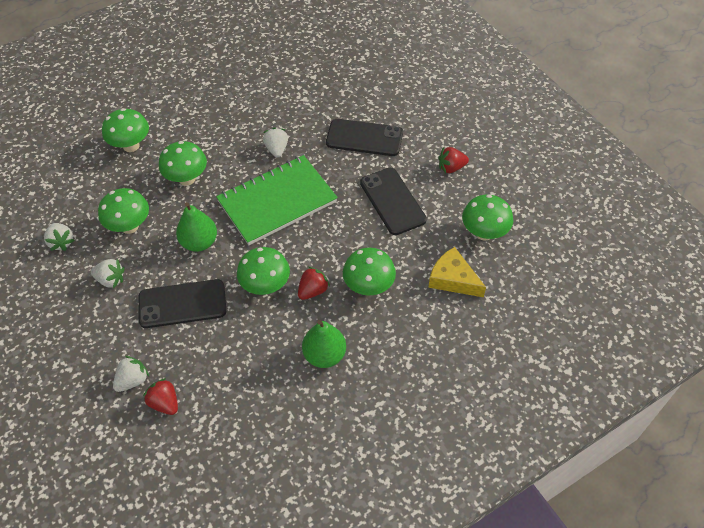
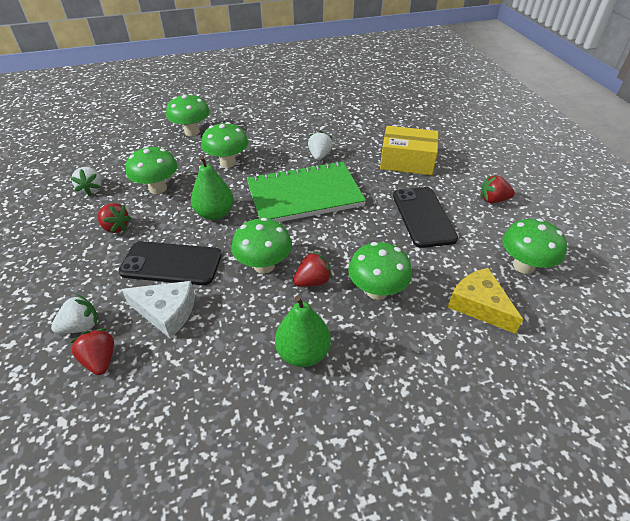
camera: 15 degrees right, 10 degrees down
(111, 280) = (115, 227): white strawberry -> red strawberry
(199, 350) = (166, 312): none -> white cheese
(364, 138) = (407, 161): black phone -> yellow box

